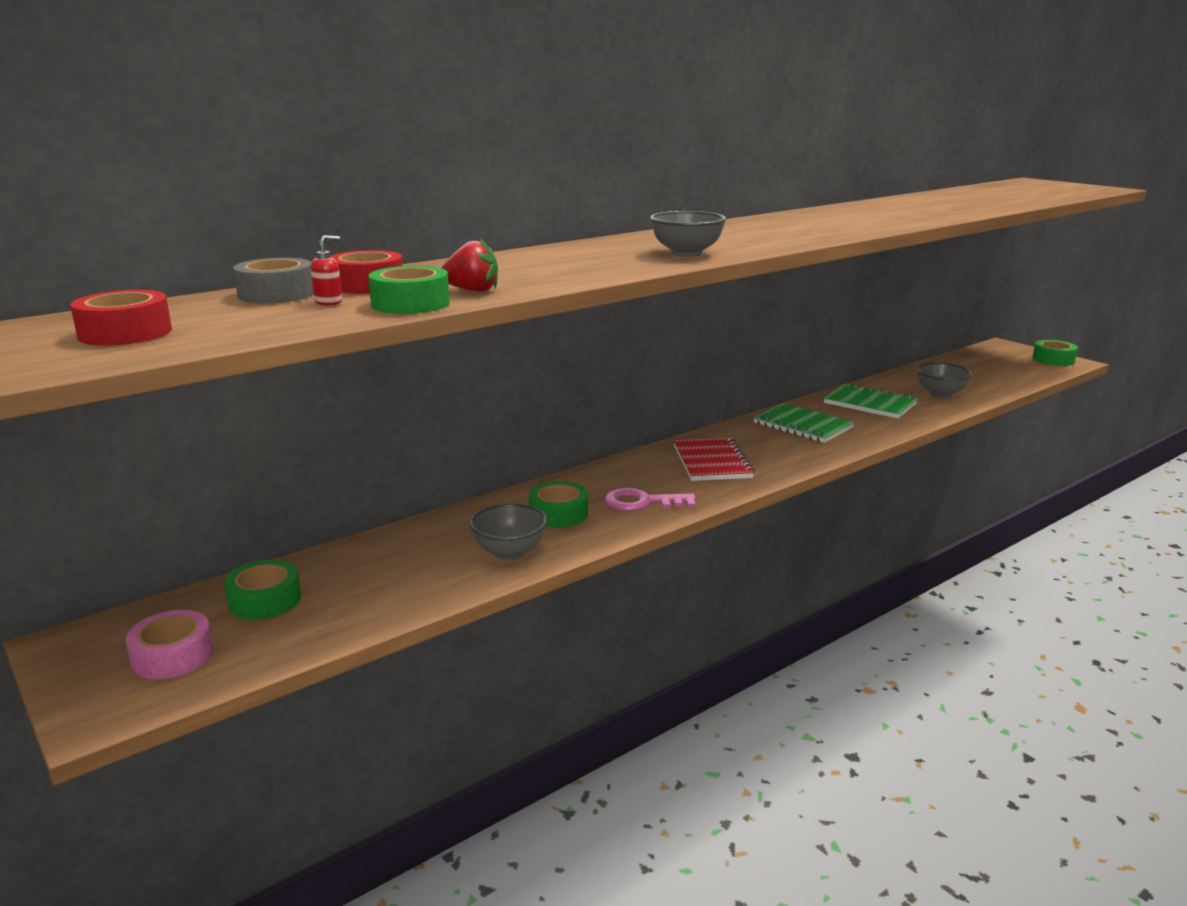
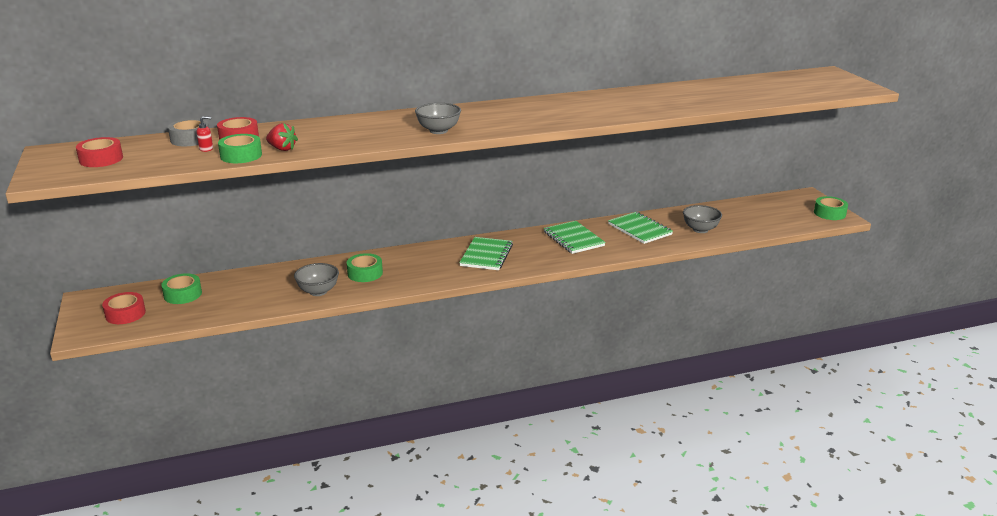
camera: 20 degrees right, 5 degrees up
(172, 656) = (125, 314): pink tape -> red tape
(642, 502) = (418, 274): pink key -> none
(712, 462) = (486, 255): red notebook -> green notebook

